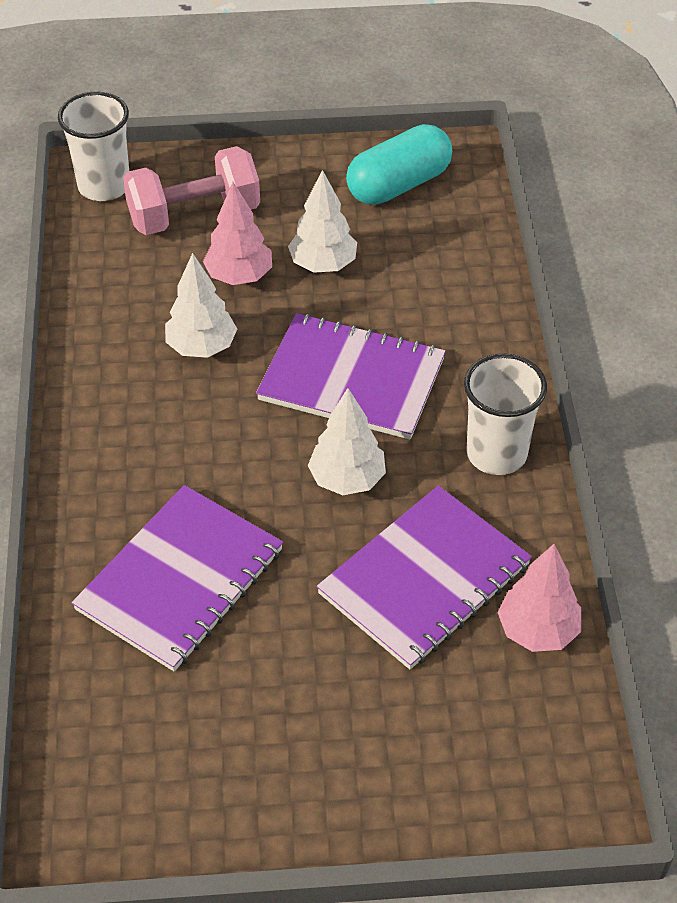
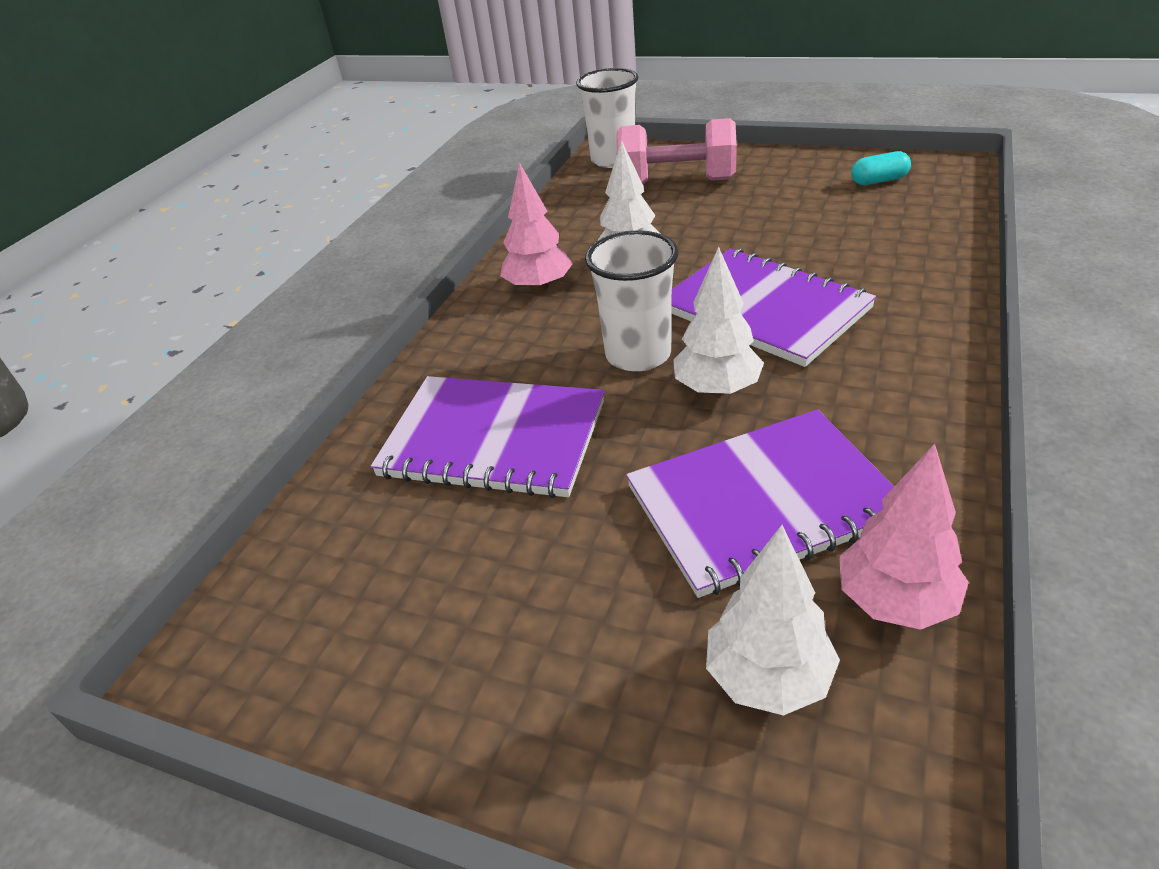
camera: 30 degrees right, 10 degrees down
(180, 580) = (493, 439): purple notebook -> purple notebook turned 45 degrees clockwise
(239, 276) = (693, 223): pink tree -> pink tree (539, 287)
(323, 265) = (777, 225): white tree -> white tree (768, 678)
(398, 185) = (879, 181): turquoise capsule -> turquoise capsule, size x0.51
(496, 453) = (905, 399): white cup -> white cup (638, 355)

